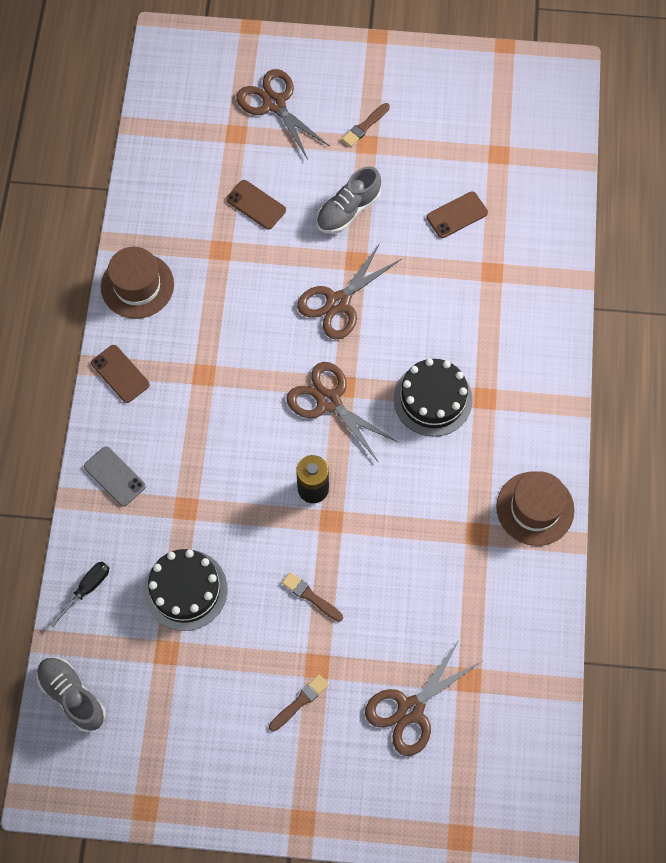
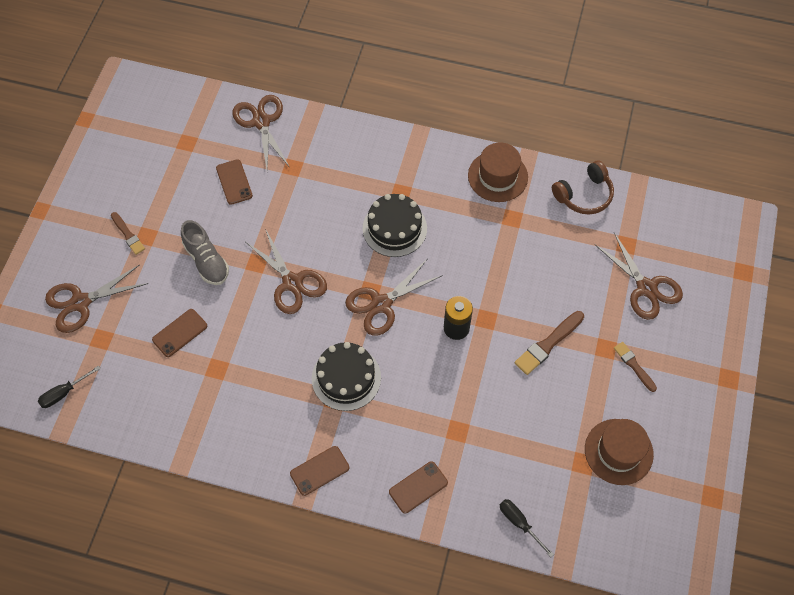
camera: 80 degrees left, 5 degrees down
(72, 696) = (614, 546): grey shoe -> none
(114, 476) = (418, 487): grey phone -> brown phone
(137, 285) = (234, 445): brown hat -> brown hat (618, 451)
(170, 116) = (64, 393): none -> black screwdriver
(185, 590) = (530, 440): black cake -> black cake (346, 378)
(310, 596) = (548, 344): brown brush -> brown brush, size x1.54
(532, 619) = (584, 195): none -> brown headphones
(548, 225) = (261, 122): none -> brown scissors

